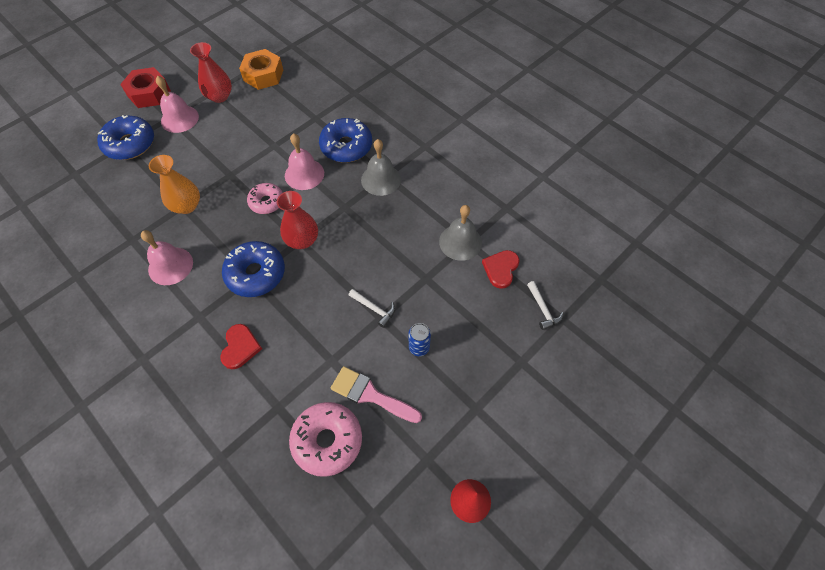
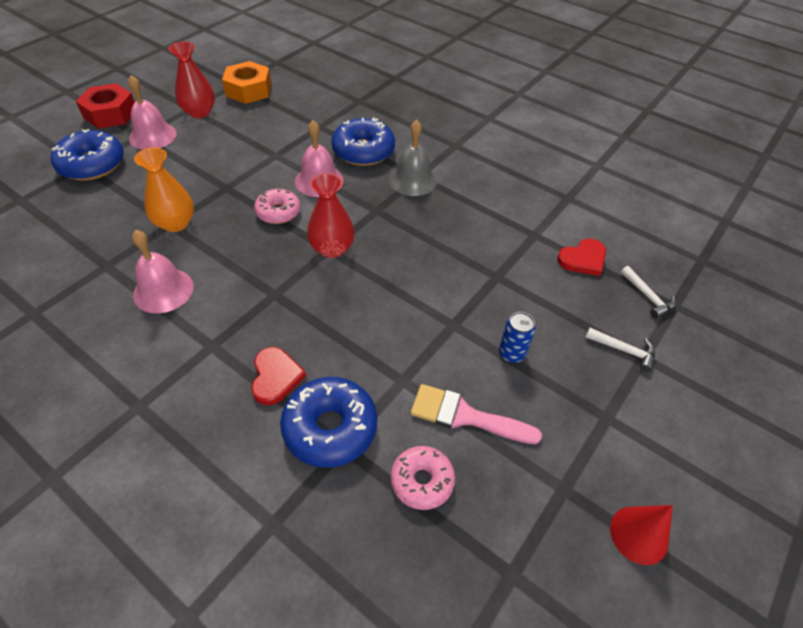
camera: 10 degrees left, 10 degrees down
(256, 274) = (280, 290): blue donut -> blue donut (330, 428)
(327, 441) = (422, 481): pink donut -> pink donut, size x0.64
(374, 309) = (442, 315): white hammer -> white hammer (624, 350)
(460, 242) = (526, 235): grey bell -> none
(501, 269) = (583, 259): red heart -> red heart turned 135 degrees counterclockwise

